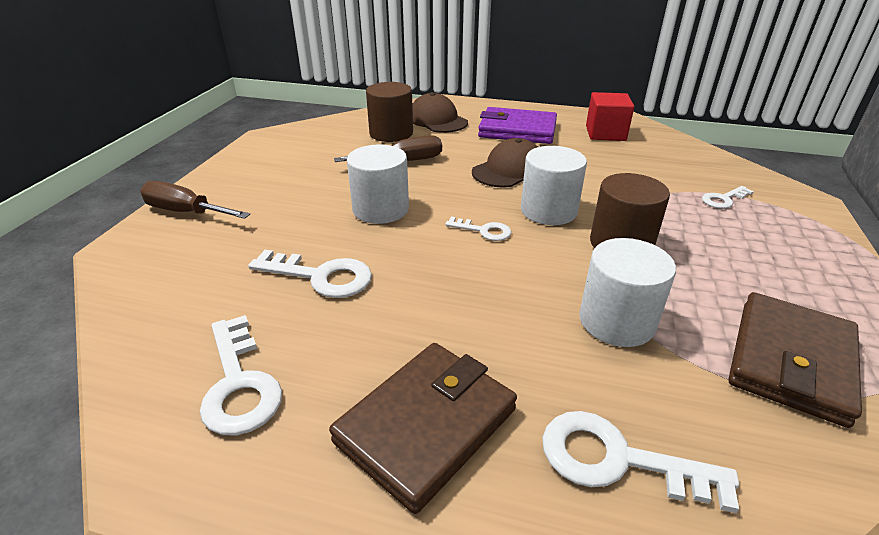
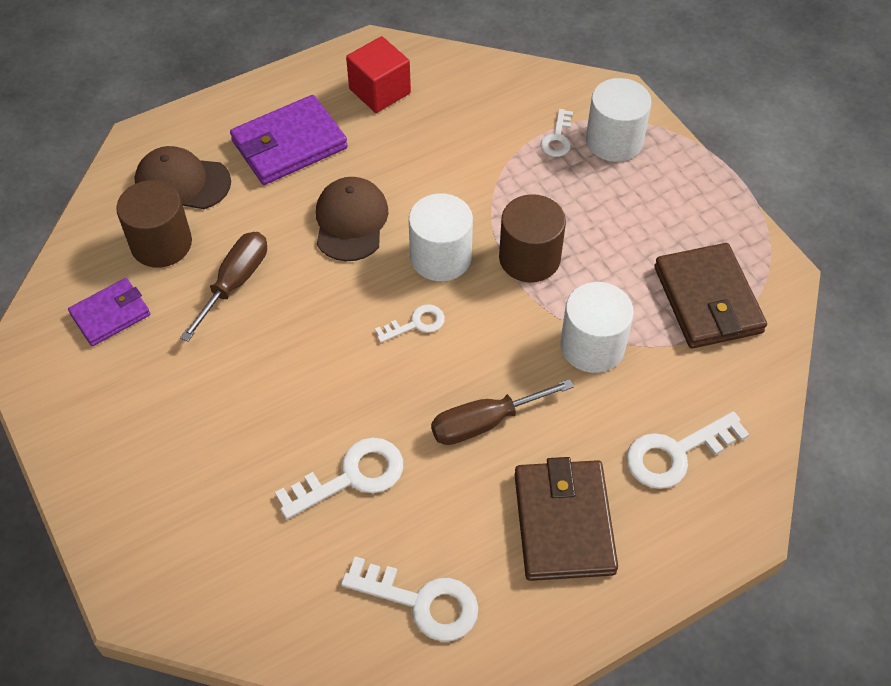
camera: 45 degrees left, 20 degrees up
(186, 212) = (120, 516): brown screwdriver -> brown screwdriver (484, 422)
(324, 143) = (110, 314): none -> purple wallet
(380, 209) = (300, 365): white cylinder -> white cylinder (614, 141)

